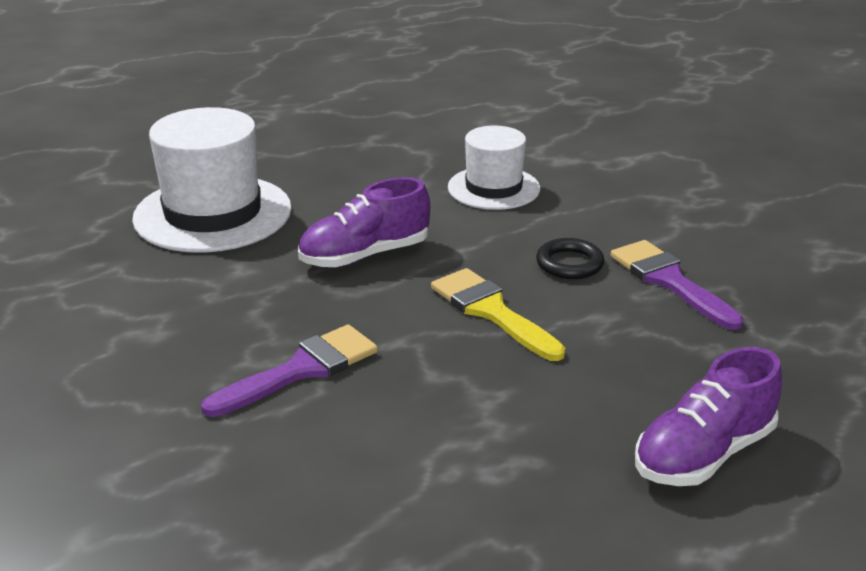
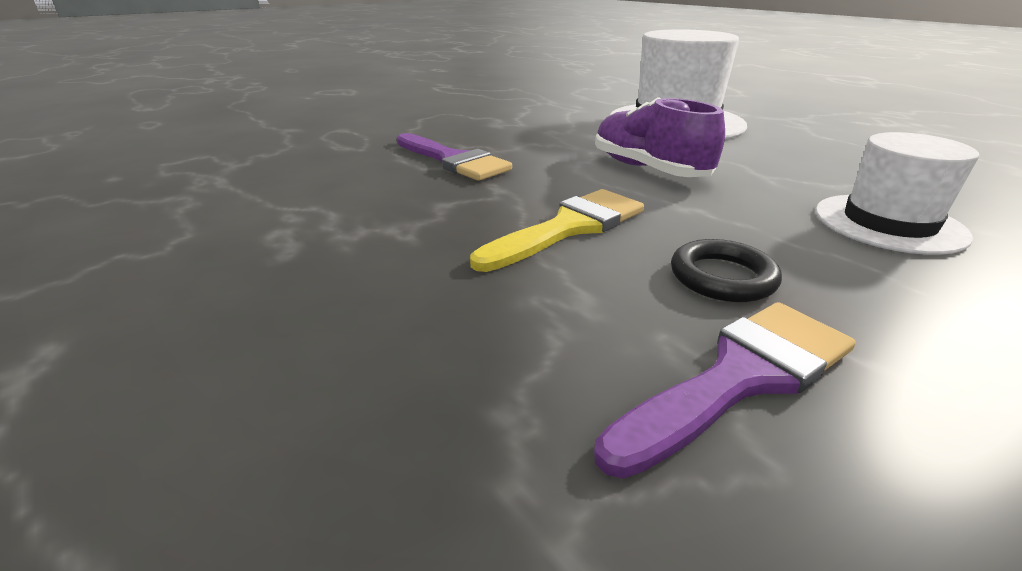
camera: 85 degrees right, 0 degrees up
(703, 454) = (227, 379): purple shoe -> none

